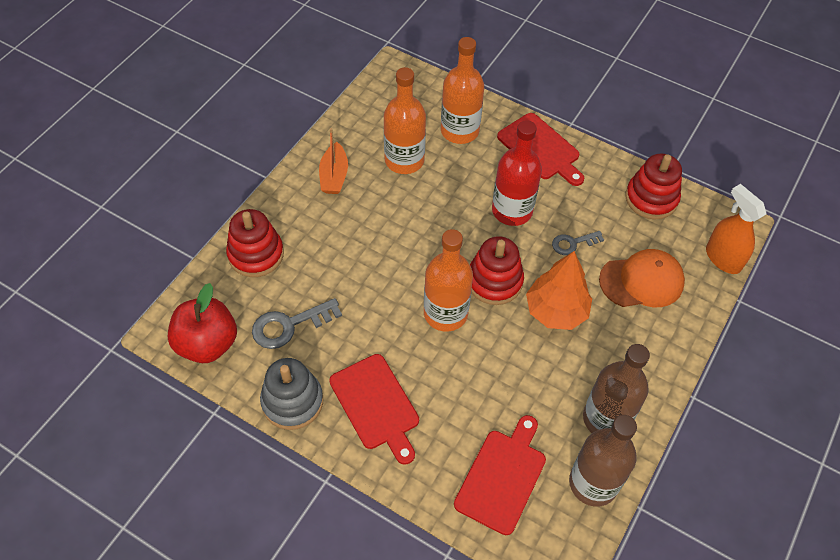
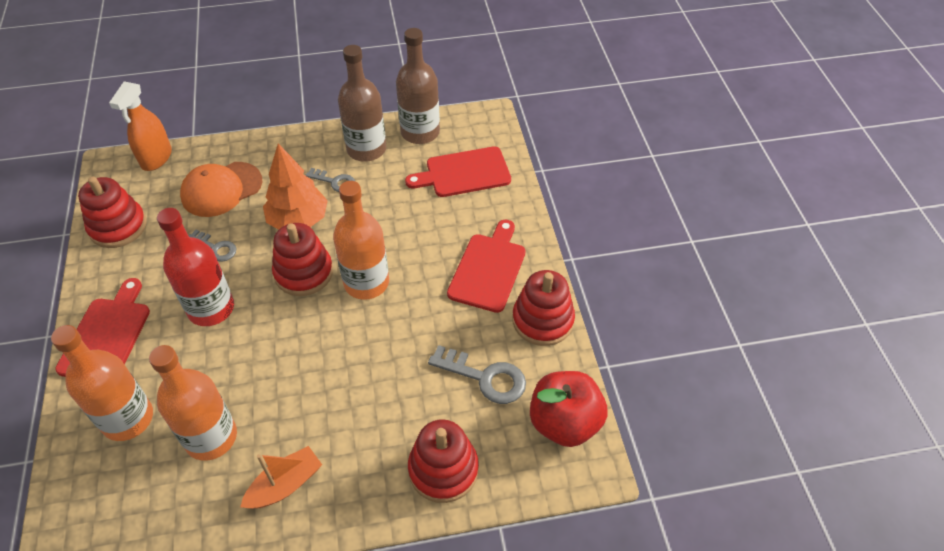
camera: 130 degrees left, 5 degrees down
(292, 401) = (542, 320): grey stacking toy -> red stacking toy
(582, 365) = (334, 181): none -> grey key
(642, 281) = (221, 189): orange cap -> orange cap turned 75 degrees counterclockwise

